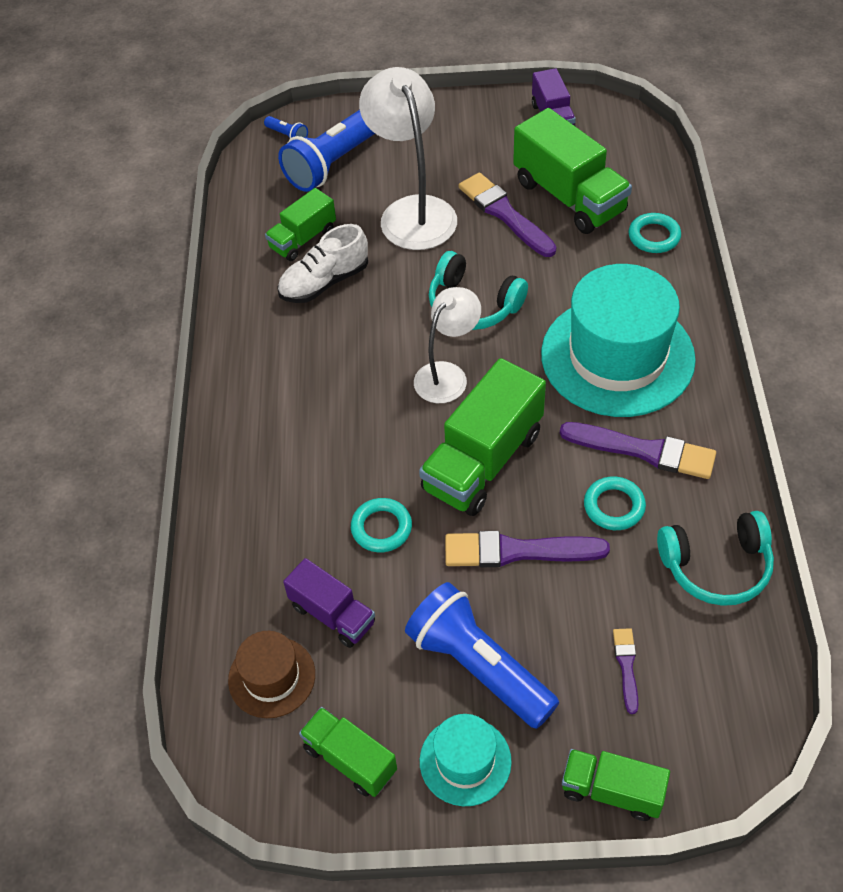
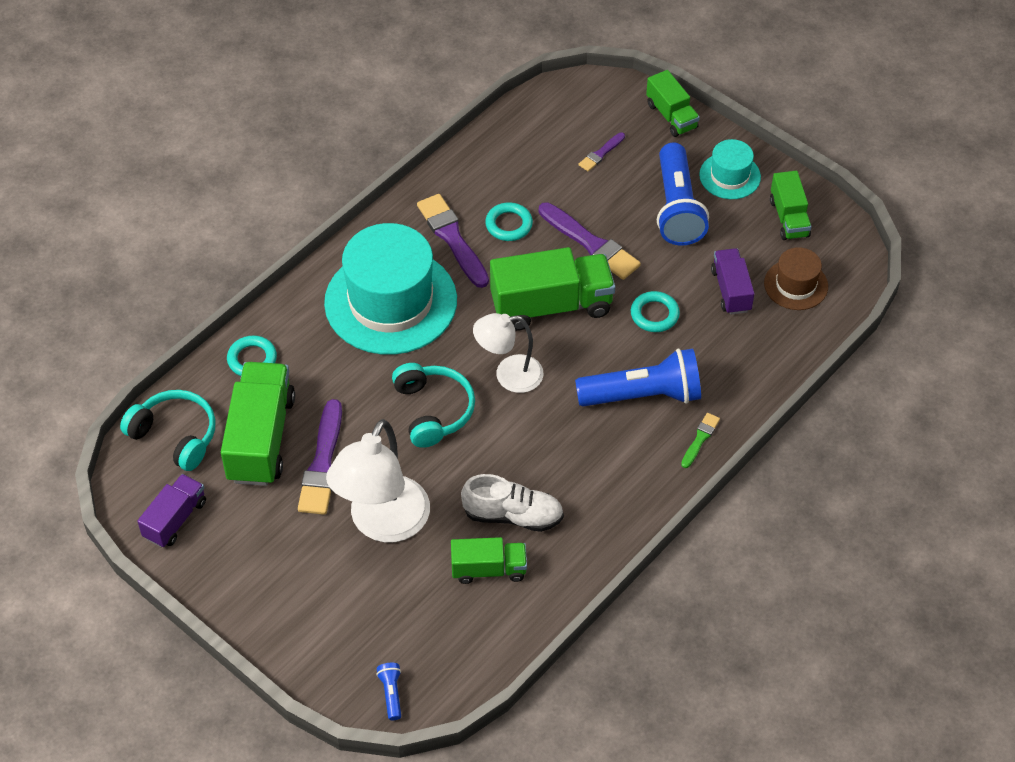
camera: 140 degrees left, 0 degrees up
(230, 447) = (700, 439): none -> green brush
(334, 162) = (386, 627): blue flashlight -> blue flashlight (643, 395)
(716, 567) = (495, 158): turquoise headphones -> turquoise headphones (175, 435)

